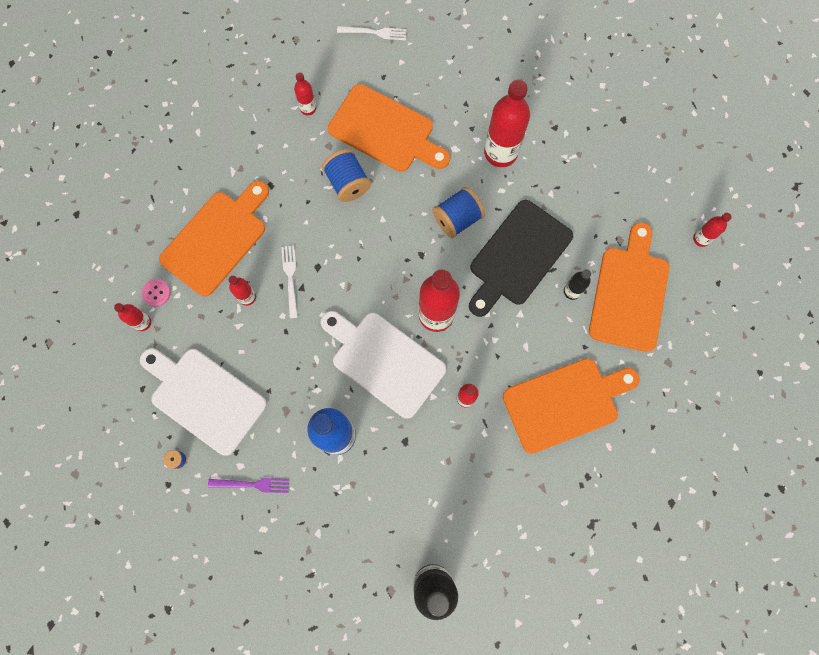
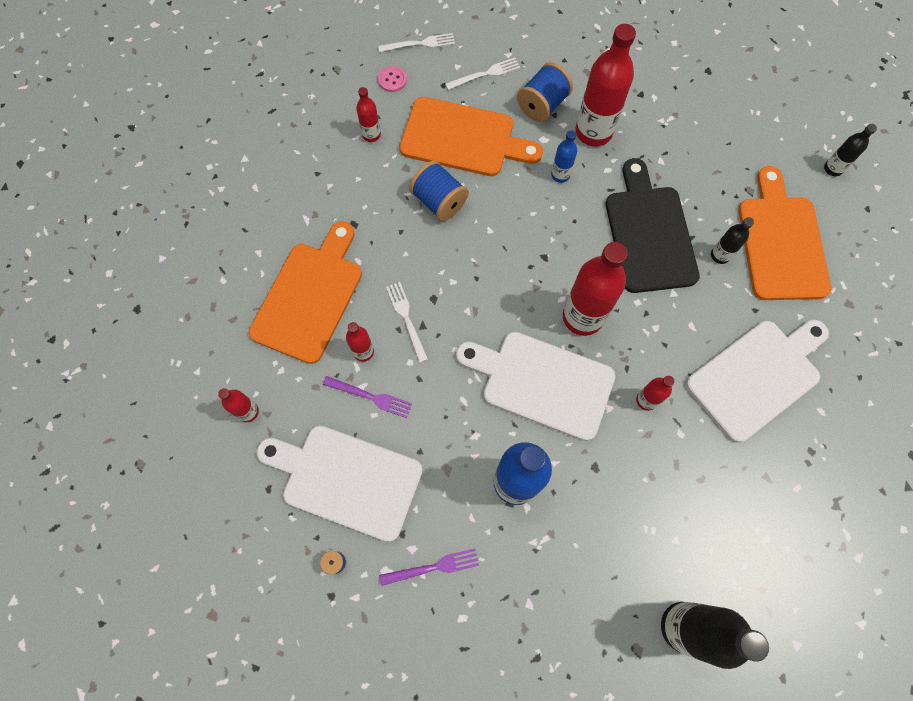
camera: 15 degrees left, 5 degrees down
(156, 293) = (255, 374): pink button -> pink button (392, 80)
(242, 336) = (371, 397): none -> purple fork
(423, 75) = (485, 74): none -> white fork
(457, 219) = (571, 210): blue spool -> blue spool (542, 105)
(458, 185) = (560, 175): none -> blue bottle
(517, 256) = (649, 233): black cutting board -> black cutting board turned 150 degrees clockwise
(565, 403) = (757, 376): orange cutting board -> white cutting board
(701, 239) = (832, 169): red bottle -> black bottle

